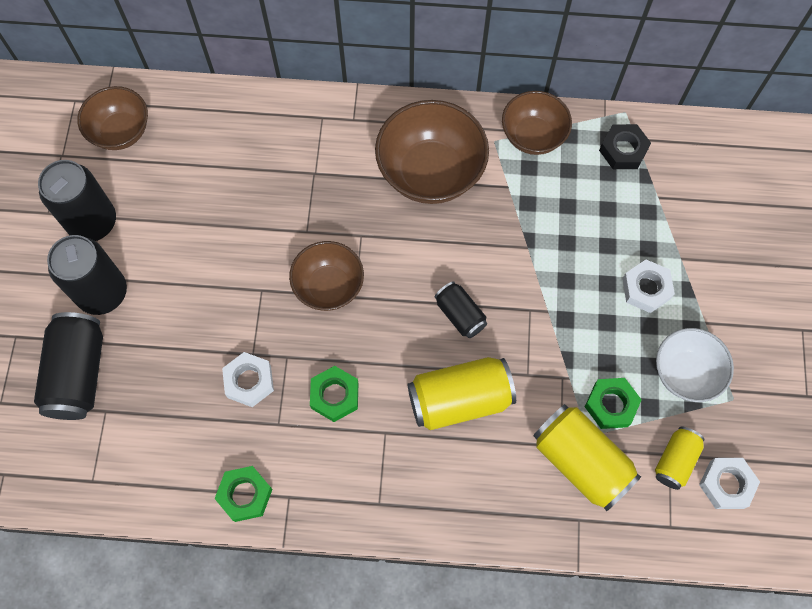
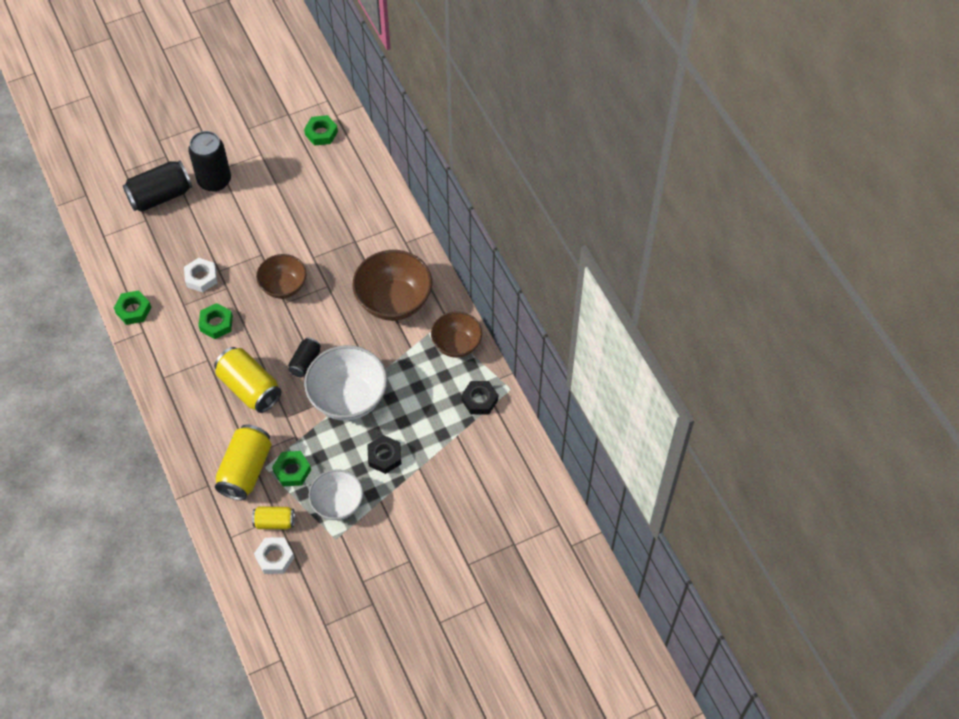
camera: 60 degrees right, 10 degrees down
(93, 222) = (255, 152): black can -> none
(121, 132) = (321, 133): brown bowl -> green nut
(541, 289) = (348, 398): none -> white bowl
(646, 288) = (384, 456): white nut -> black nut

